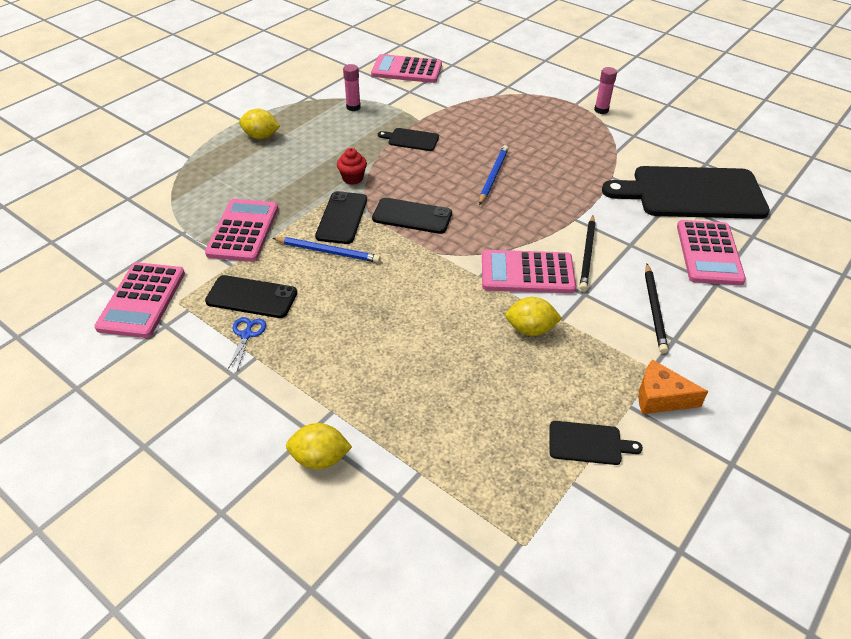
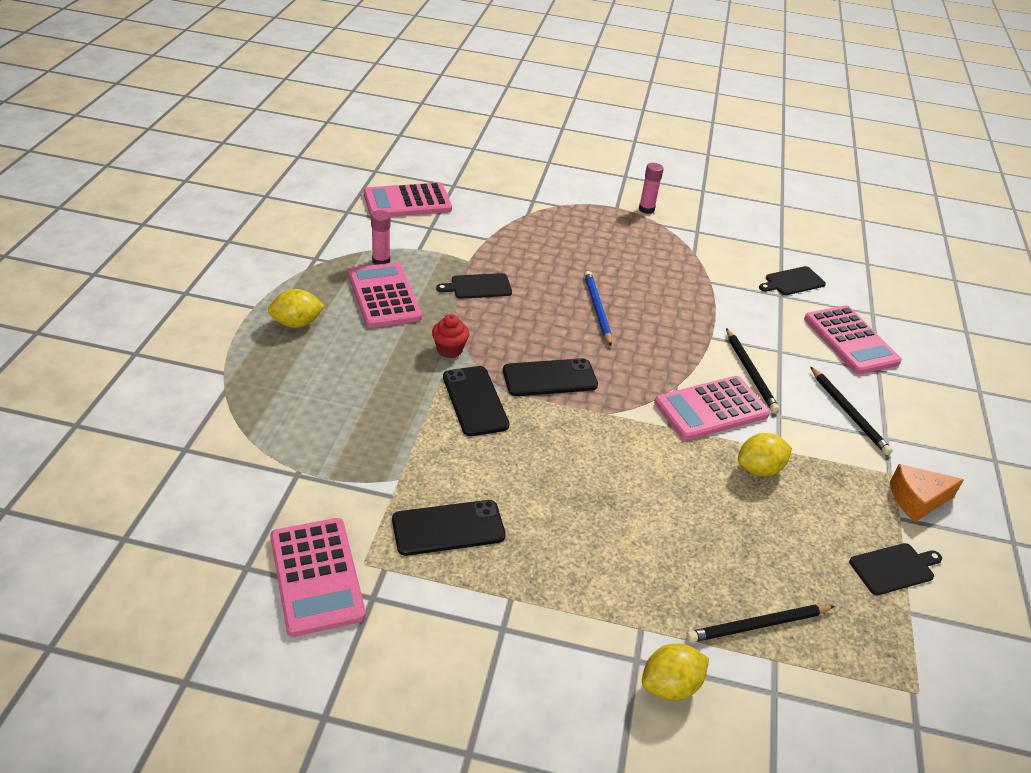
camera: 30 degrees left, 5 degrees down
(243, 231) = (372, 449): pink calculator -> pink calculator (384, 296)
(246, 335) = (479, 575): blue scissors -> none
(328, 251) = (491, 446): blue pencil -> none
(427, 443) = (758, 625): none -> black pencil
(692, 193) = (792, 282): black cutting board -> black cutting board, size x0.42

